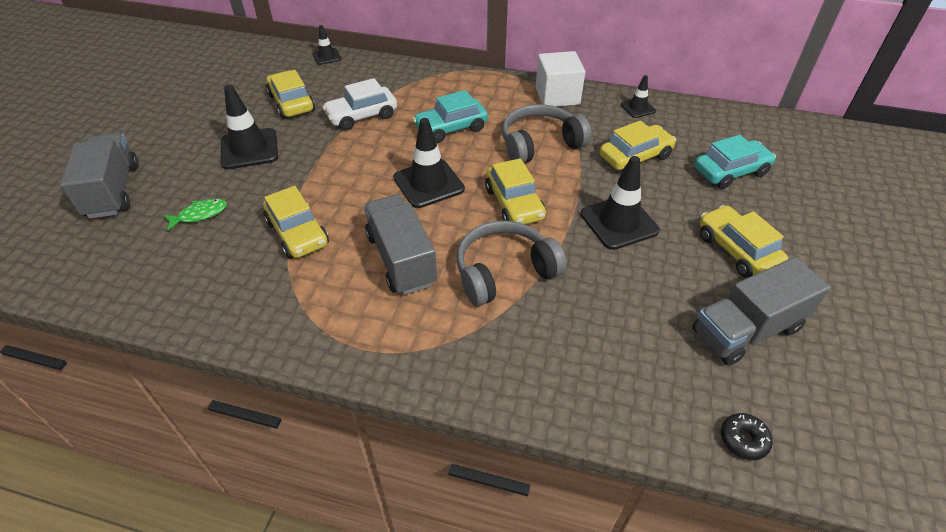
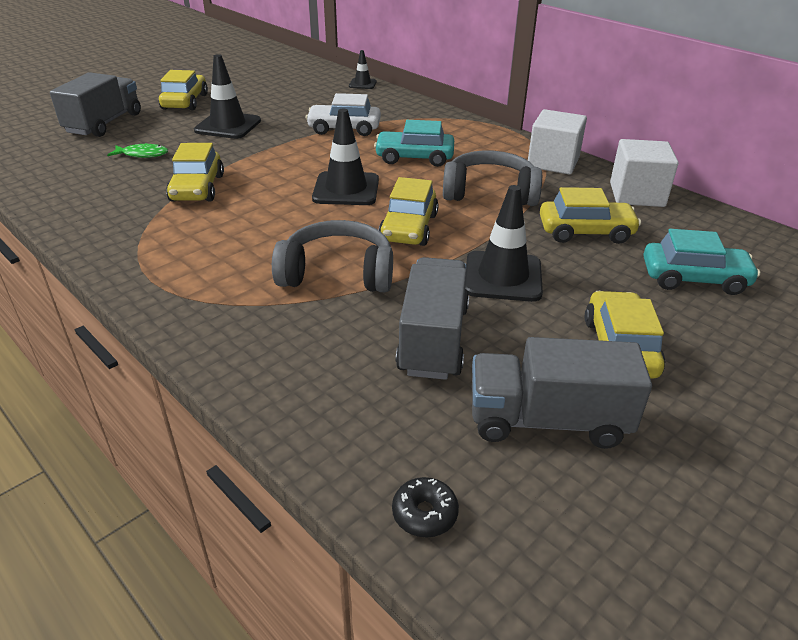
camera: 30 degrees right, 10 degrees down
(292, 103) = (297, 106): yellow car -> yellow car (185, 102)
(401, 259) = (257, 233): grey truck -> grey truck (433, 339)
(638, 108) = (636, 194): black traffic cone -> white cube

